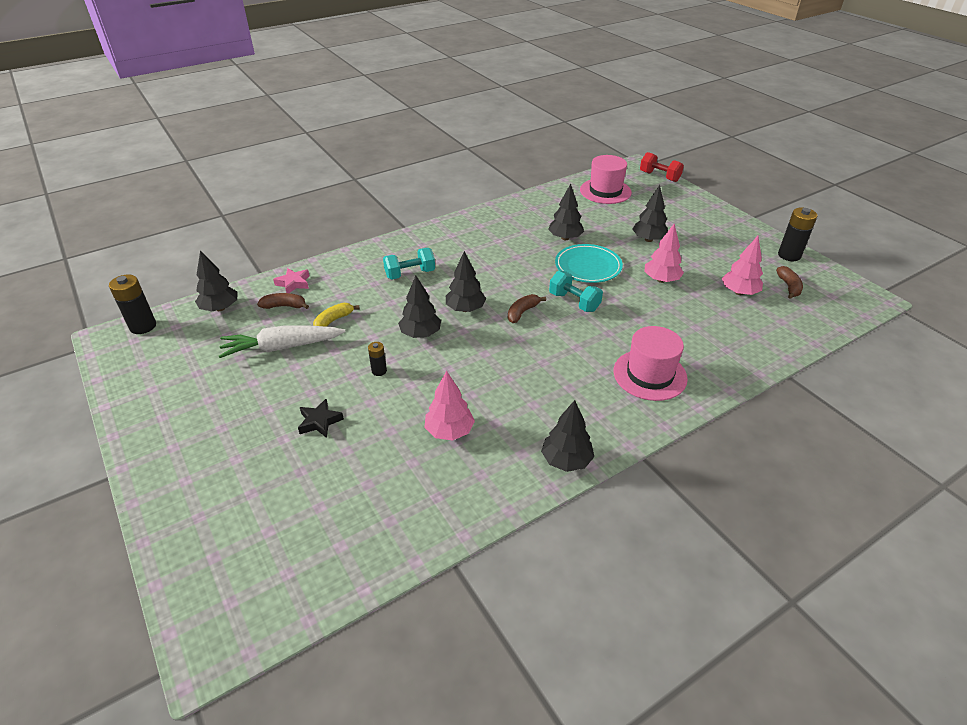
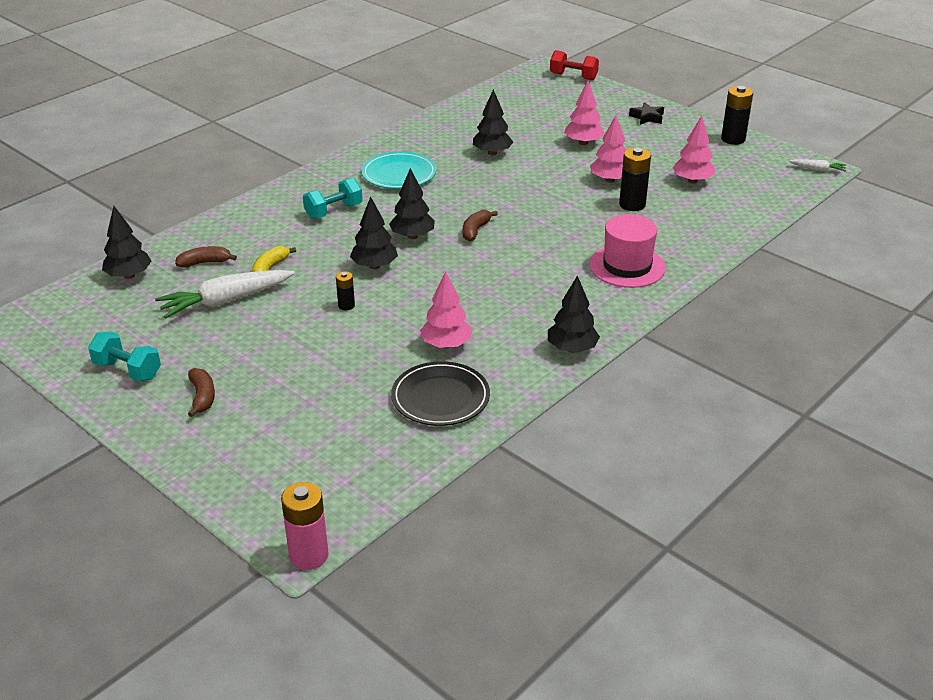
camera: 15 degrees left, 5 degrees down
(143, 326) = (46, 306): black battery -> black battery (632, 204)
(212, 666) = (309, 555): none -> pink battery
(293, 283) = (202, 239): pink star -> none
(320, 421) = (306, 359): black star -> black star (647, 117)
(420, 493) = (440, 398): none -> black plate
(574, 302) = (526, 213): turquoise dumbbell -> turquoise dumbbell (127, 370)
(588, 266) = (528, 177): turquoise plate -> turquoise plate (399, 174)
(605, 191) = (518, 99): pink hat -> none
(648, 239) = (583, 143): black tree -> pink tree
(788, 287) = (740, 169): brown banana -> brown banana (202, 397)
(867, 299) = (818, 169): none -> white carrot

